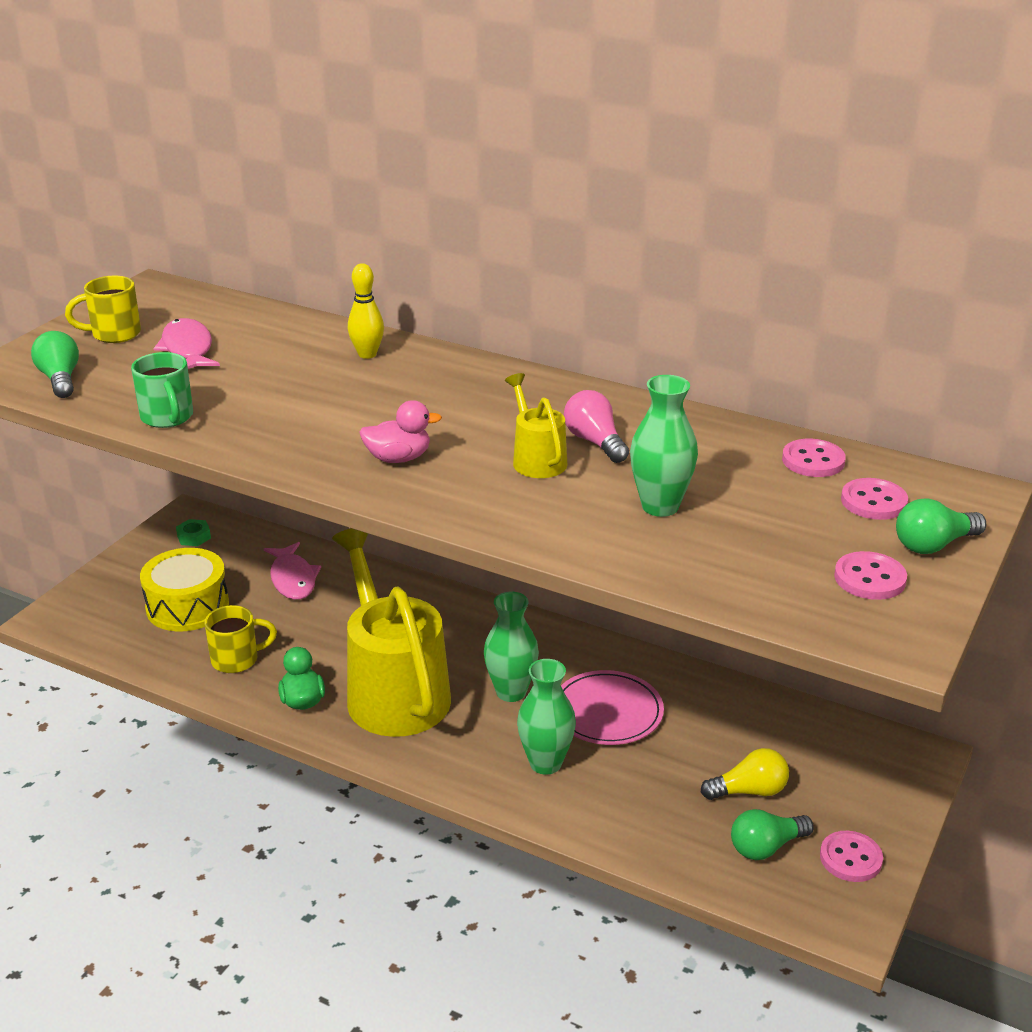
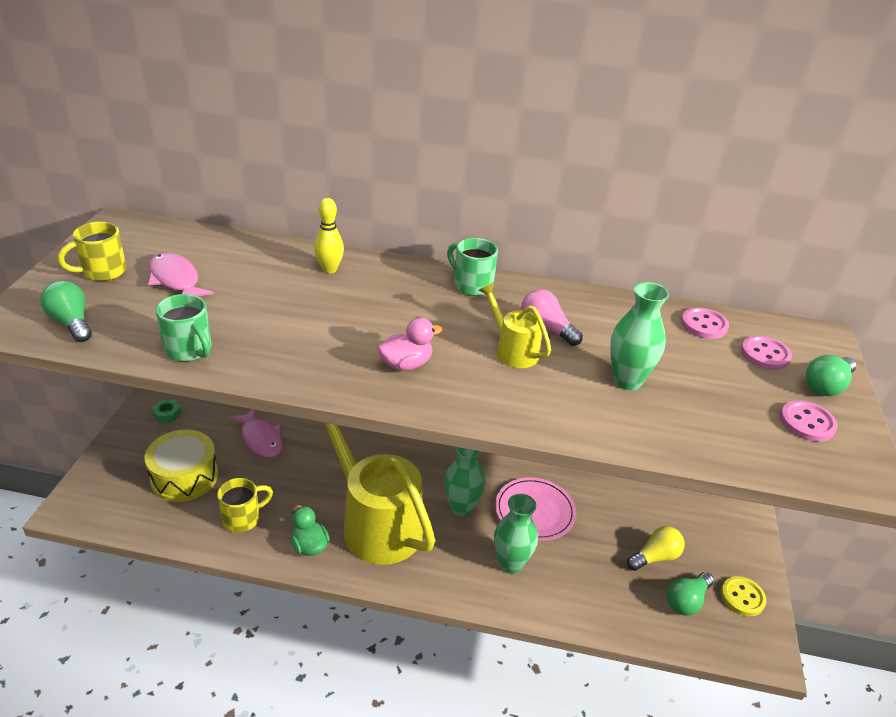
camera: 20 degrees left, 5 degrees up
(532, 387) = (472, 285): none -> green mug
(850, 858) = (742, 597): pink button -> yellow button

